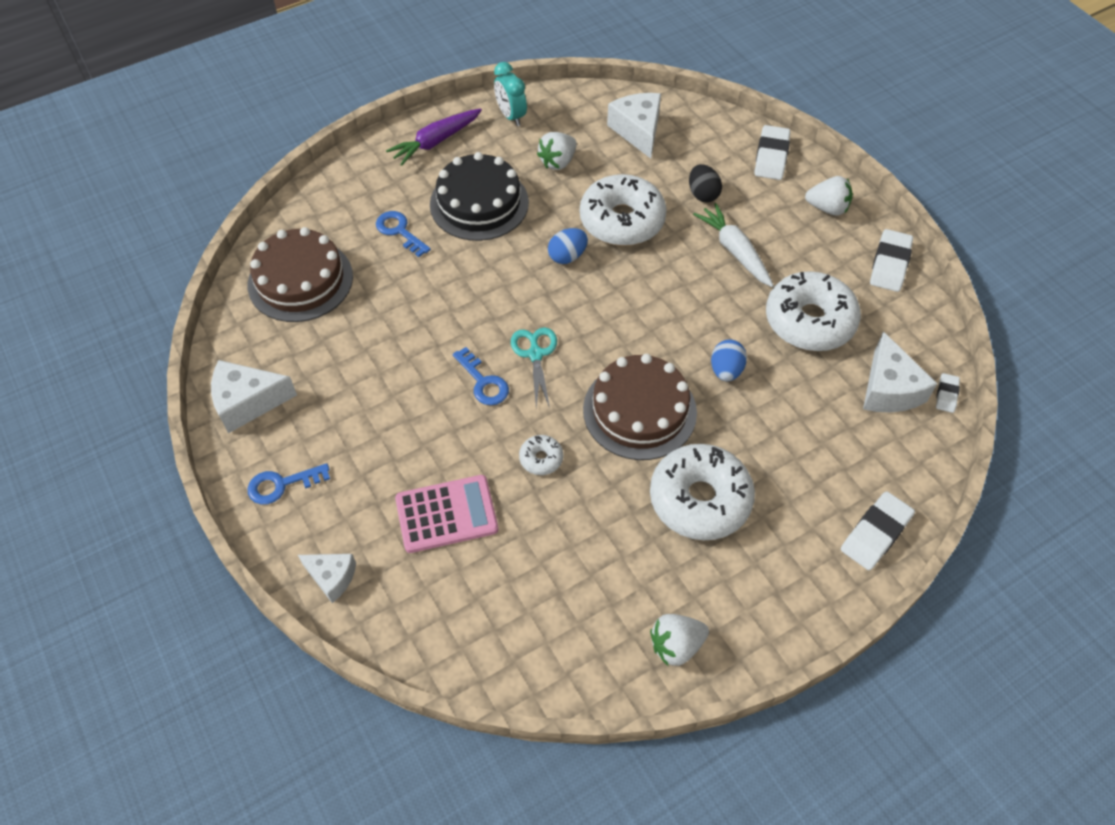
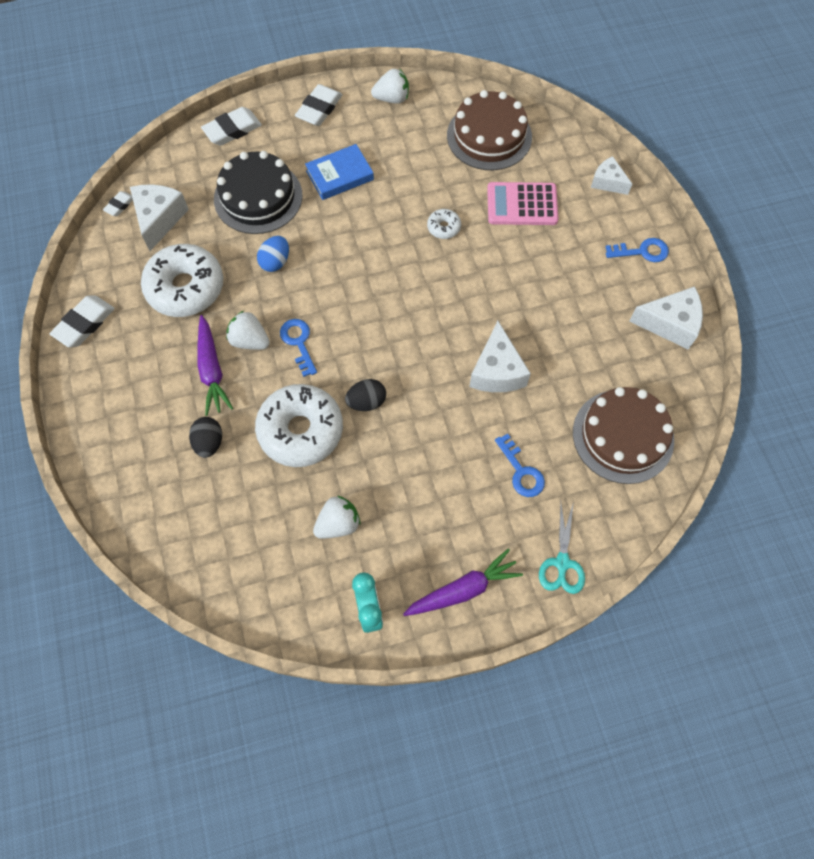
camera: 165 degrees left, 10 degrees up
(479, 203) = (435, 488): black cake -> black cake (258, 197)
(483, 382) = (473, 297): blue key -> blue key (298, 343)
(535, 354) = (424, 311): turquoise scissors -> turquoise scissors (562, 563)
(567, 256) = (366, 402): blue egg -> black egg
(638, 131) = (237, 547): white cheese -> white cheese (497, 371)
(639, 410) = (357, 246): brown cake -> brown cake (489, 136)
(700, 499) = (339, 175): white donut -> blue book
(734, 251) = (212, 370): white carrot -> purple carrot
(771, 156) = (116, 474): white eraser -> white eraser (319, 109)
(827, 208) = (100, 396): white strawberry -> white strawberry (250, 340)

